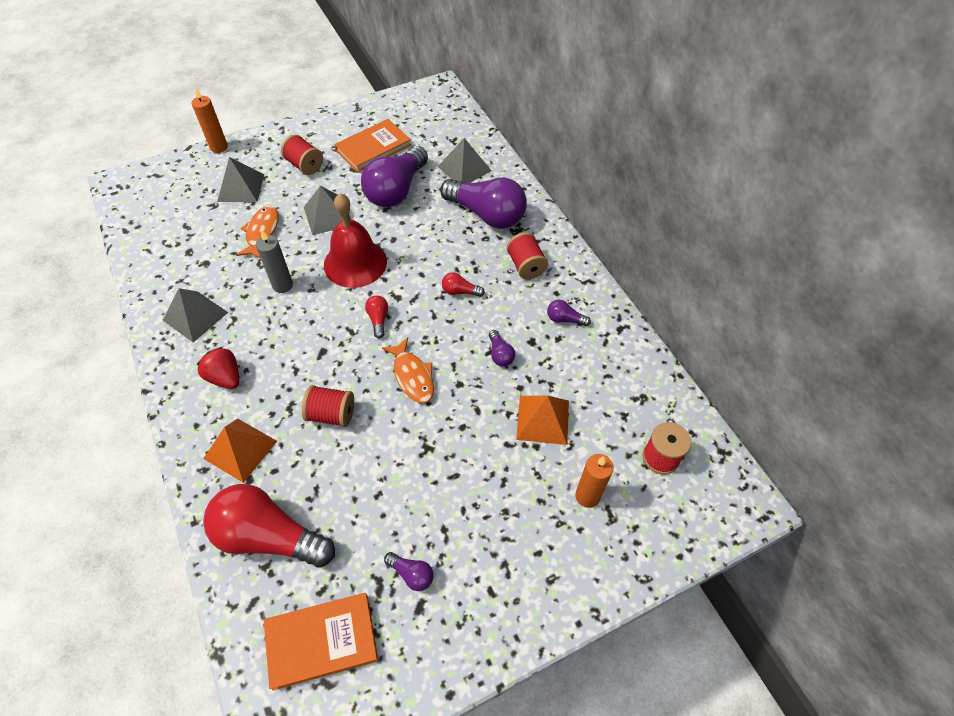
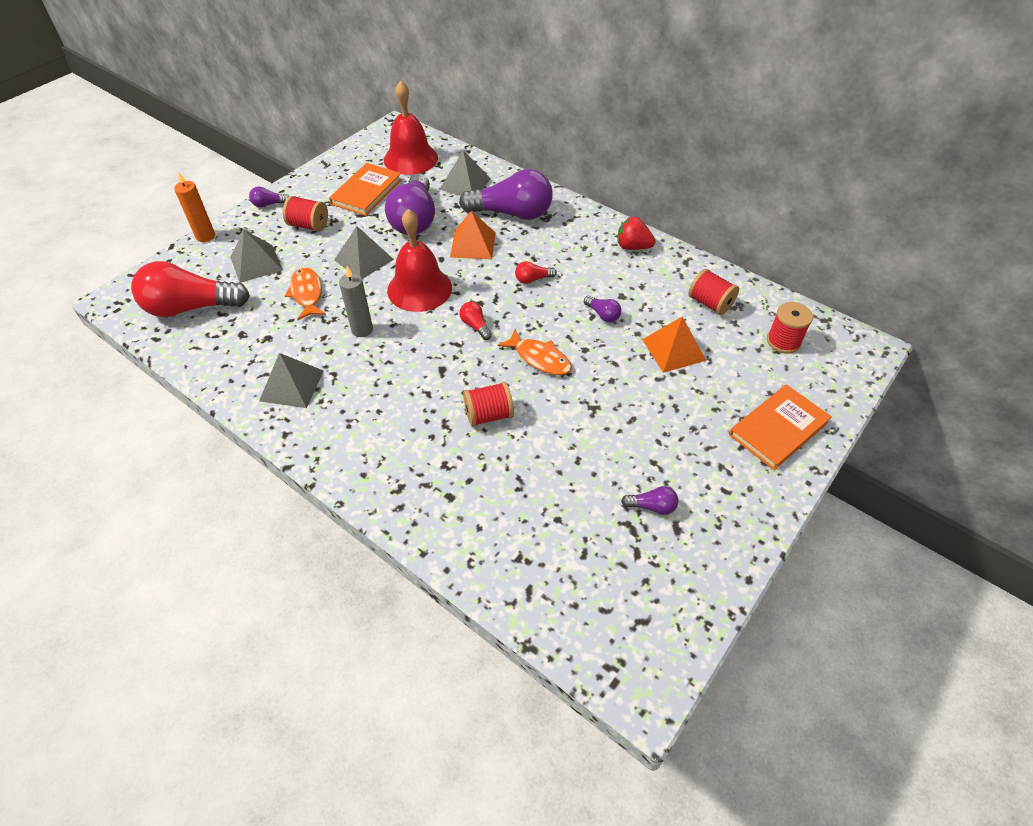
camera: 25 degrees left, 5 degrees down
(225, 377) = (363, 424): red strawberry -> red strawberry (632, 247)
(240, 449) = (423, 476): orange pyramid -> orange pyramid (473, 244)
(269, 536) = (504, 533): red light bulb -> red light bulb (191, 307)
(321, 641) = (613, 591): orange book -> orange book (778, 428)
(433, 126) = (410, 158): none -> red bell
(525, 266) = (575, 241): red spool -> red spool (710, 303)
(564, 319) = (636, 270): purple light bulb -> purple light bulb (269, 204)
(587, 496) = (749, 390): orange candle -> none

